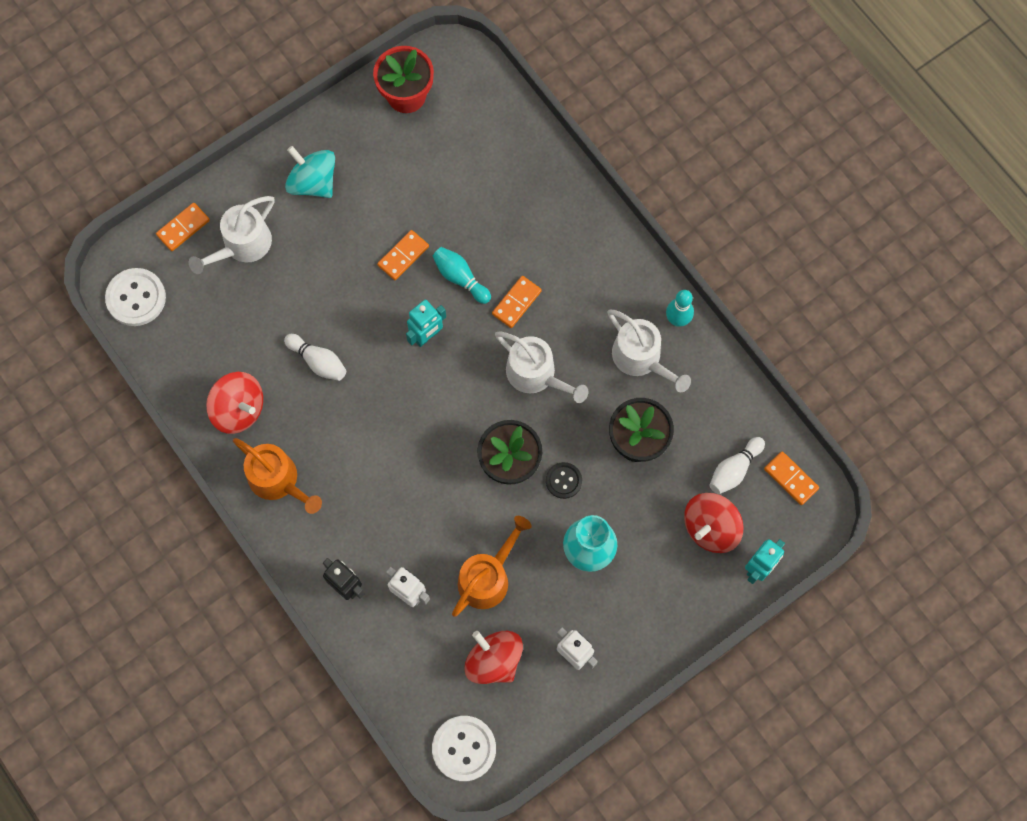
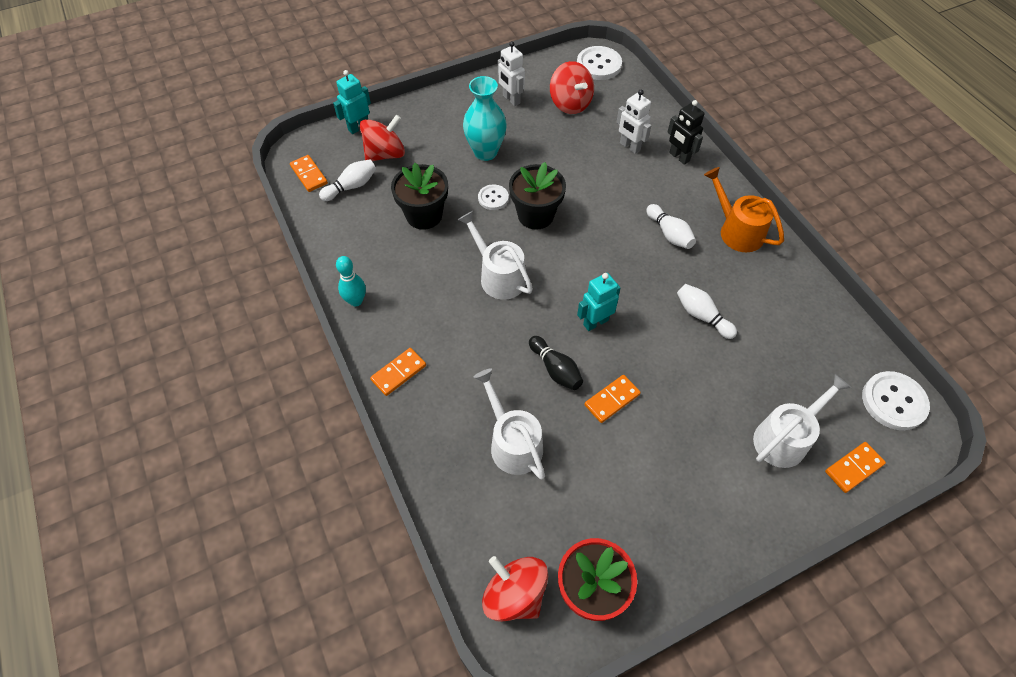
camera: 170 degrees left, 15 degrees down
(239, 409) = (776, 288): red spinning top -> red spinning top (514, 594)
(313, 182) = (708, 496): turquoise spinning top -> none
(355, 463) = (669, 234): none -> white bowling pin
(460, 278) = (555, 369): turquoise bowling pin -> black bowling pin
(487, 577) = (567, 148): orange watering can -> none
(516, 302) = (504, 338): orange domino -> orange domino (399, 373)
(563, 480) = (493, 198): black button -> white button
(641, 358) = (400, 275): white watering can -> white watering can (512, 443)

